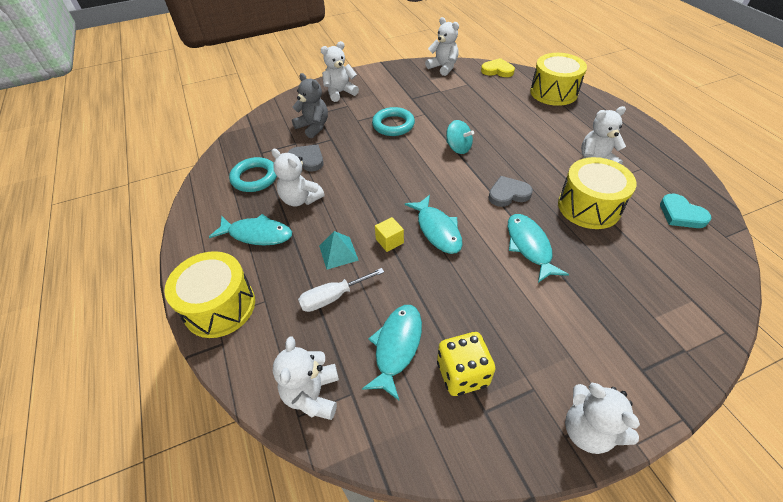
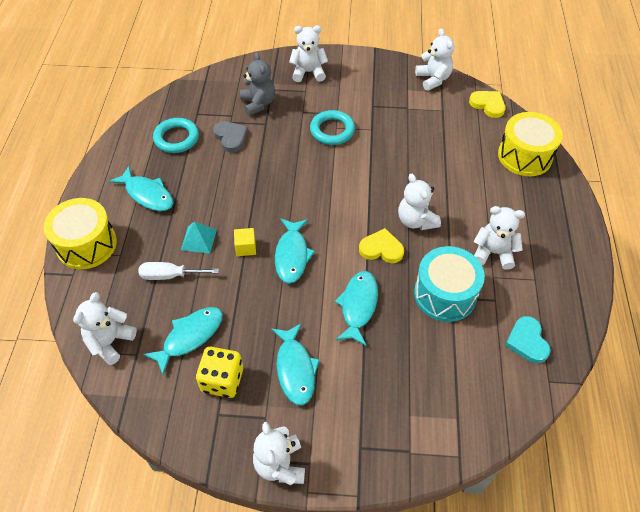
camera: 25 degrees right, 5 degrees up
(300, 199) = (200, 176): white teddy bear -> white teddy bear (416, 221)
(458, 148) = (373, 181): turquoise spinning top -> none
(508, 194) = (381, 249): grey heart -> yellow heart
(522, 327) = (295, 369): none -> turquoise fish
(589, 207) = (445, 294): yellow drum -> turquoise drum

